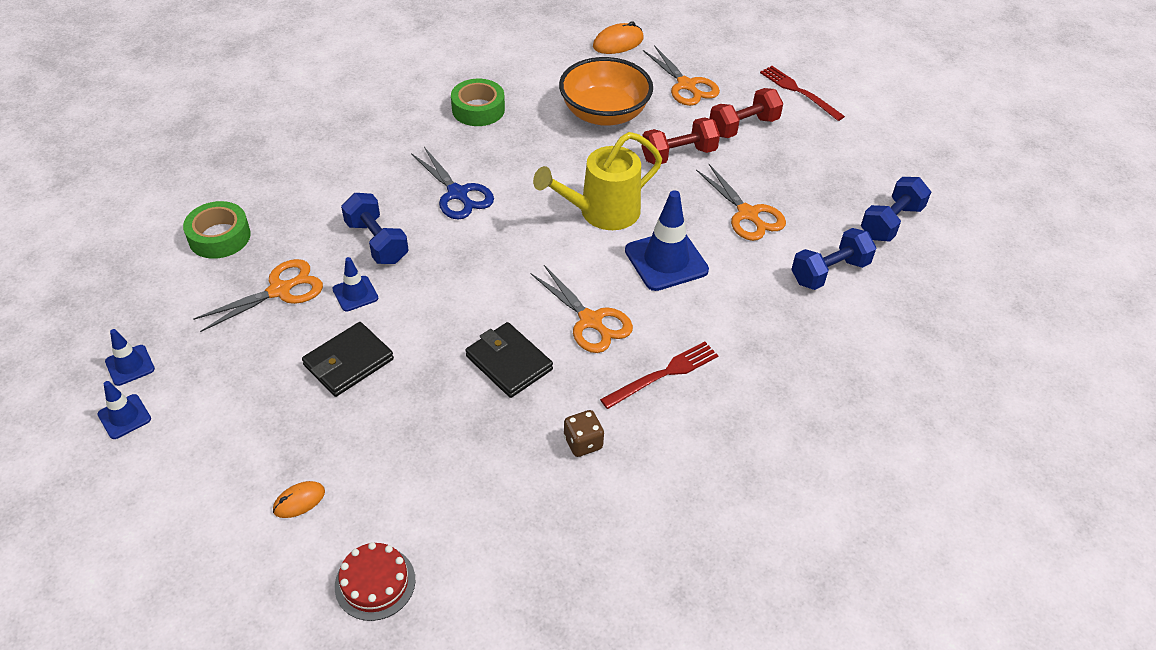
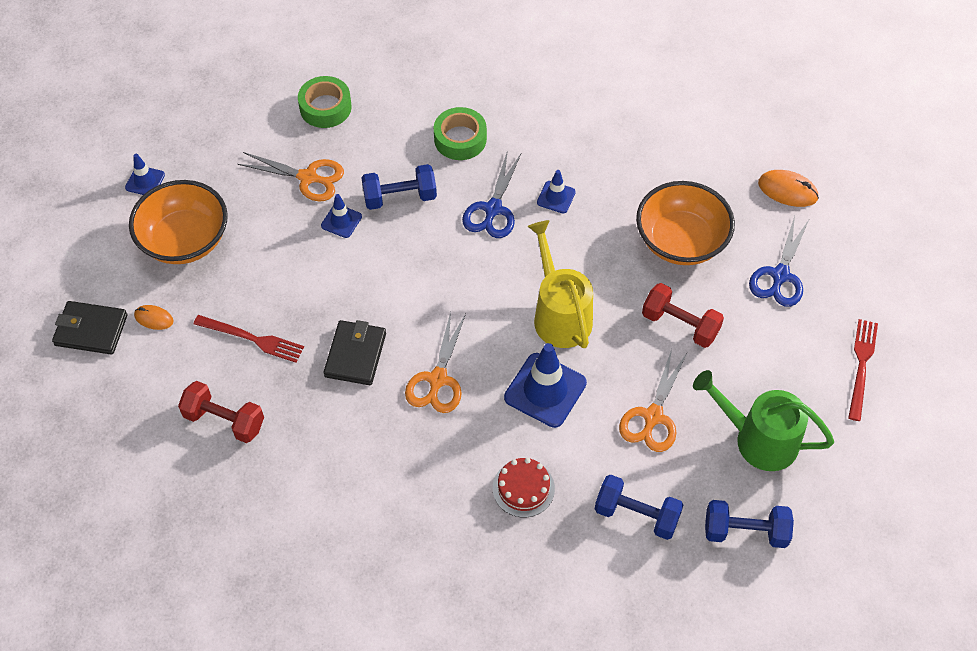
camera: 55 degrees right, 10 degrees up
(130, 365) = (183, 151): blue traffic cone -> blue traffic cone (556, 197)
(236, 422) = (185, 240): none -> orange bowl
(348, 362) = (279, 262): black wallet -> black wallet (91, 330)
(375, 583) = (127, 402): red cake -> red cake (523, 488)
(377, 242) = (400, 197): blue dumbbell -> blue dumbbell turned 60 degrees clockwise
(478, 109) = (600, 155): green tape -> green tape (460, 139)
(583, 443) = (321, 446): brown dice -> none
(602, 212) = (559, 314): yellow watering can -> yellow watering can turned 45 degrees clockwise
(663, 374) = (424, 459): red fork -> red fork (252, 339)
(686, 85) = (780, 275): orange scissors -> blue scissors
(743, 127) = (766, 350): red dumbbell -> red dumbbell (224, 420)
(816, 172) = (758, 439): none -> green watering can

